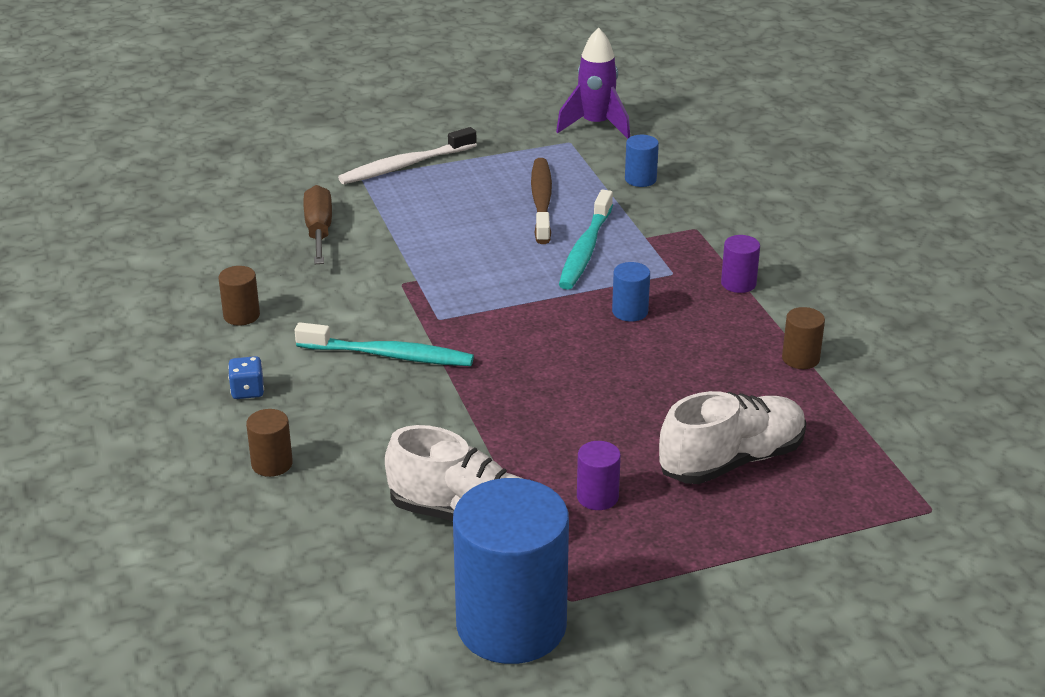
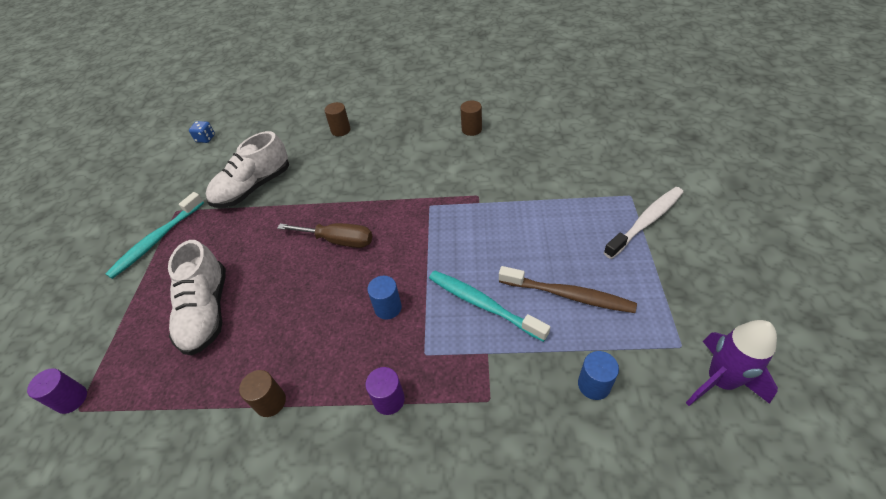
camera: 115 degrees right, 15 degrees up
(247, 391) = (402, 127): blue dice -> blue dice (205, 138)
(319, 231) = (556, 167): brown screwdriver -> brown screwdriver (338, 241)
(389, 355) = (404, 179): turquoise toothbrush -> turquoise toothbrush (157, 240)
(405, 165) = (646, 222): white toothbrush -> white toothbrush turned 60 degrees clockwise
(511, 625) = (180, 188): blue cylinder -> none
(597, 497) = (229, 239): purple cylinder -> purple cylinder (71, 399)

